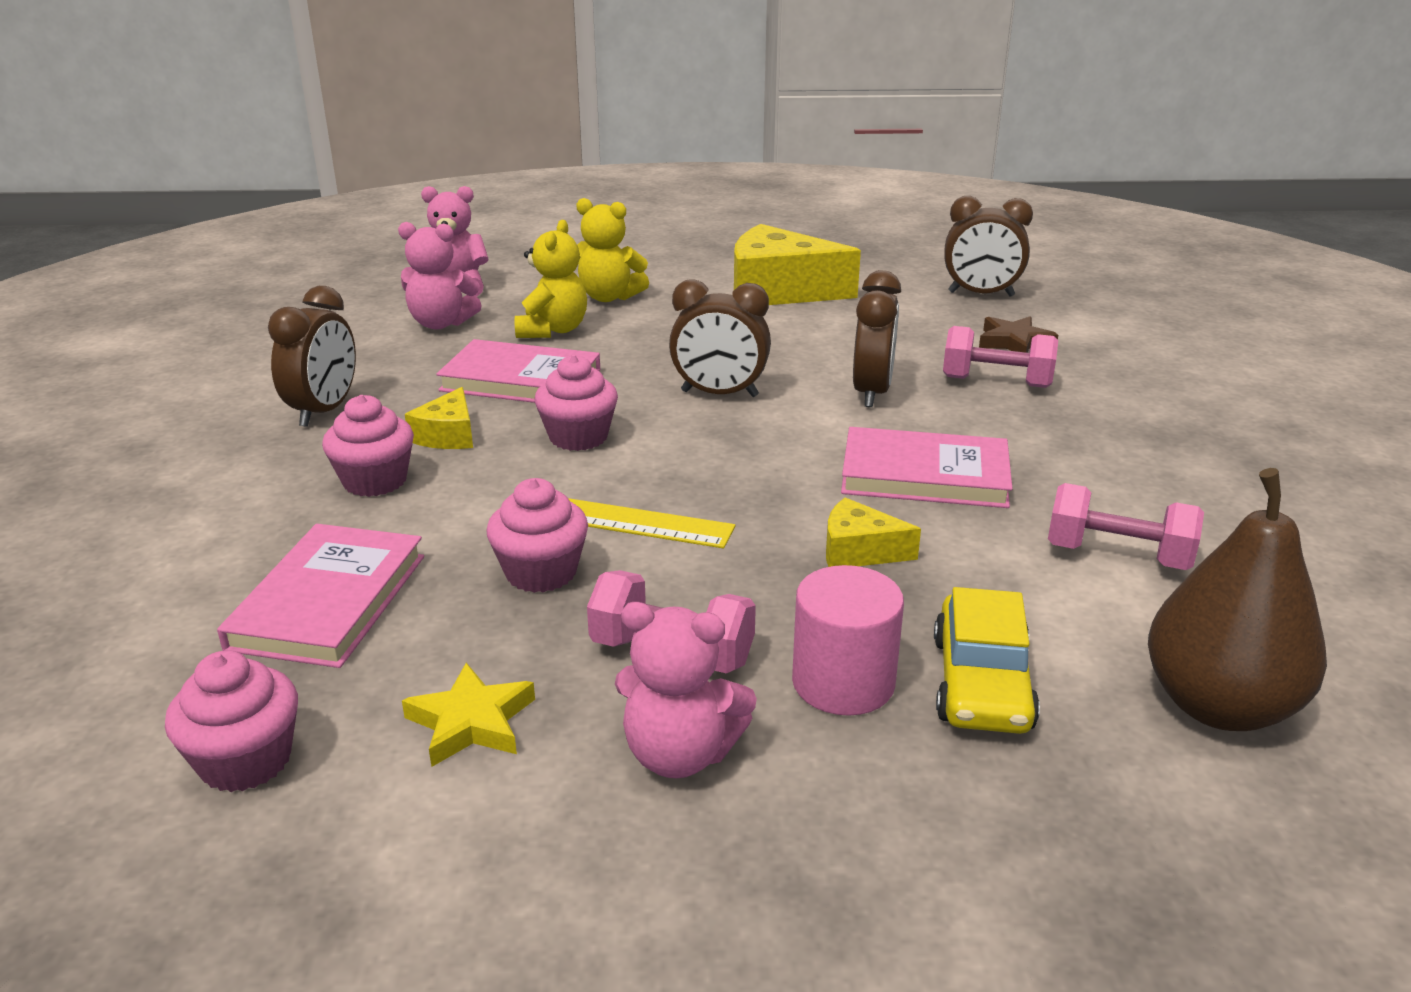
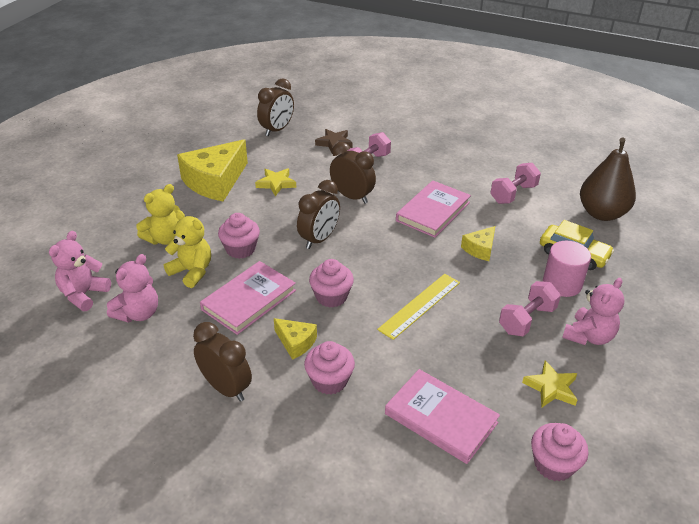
camera: 65 degrees left, 10 degrees up
(541, 572) = (451, 341): pink cupcake -> pink cupcake (240, 249)
(829, 329) = (276, 184): none -> yellow star

